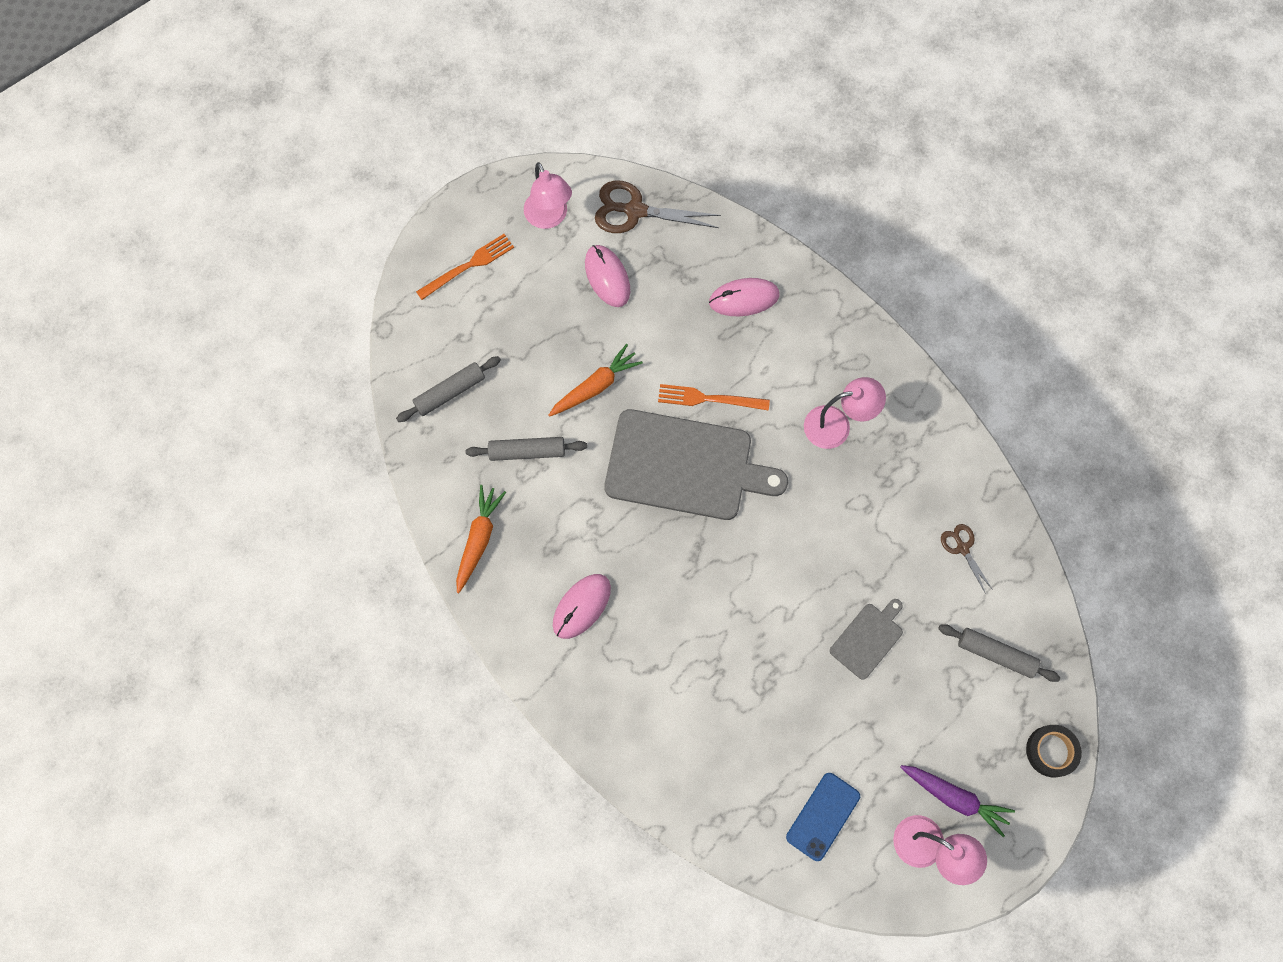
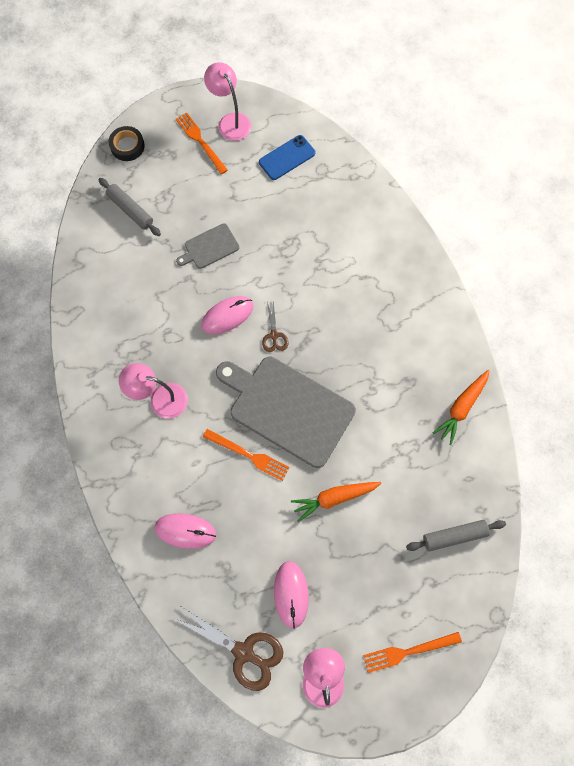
camera: 160 degrees left, 0 degrees up
(527, 451) = (405, 463): grey rolling pin -> none
(581, 606) = (399, 334): pink mouse -> pink mouse (227, 316)
(954, 797) = (200, 141): purple carrot -> orange fork
(962, 548) = (116, 282): brown scissors -> brown scissors (274, 335)

